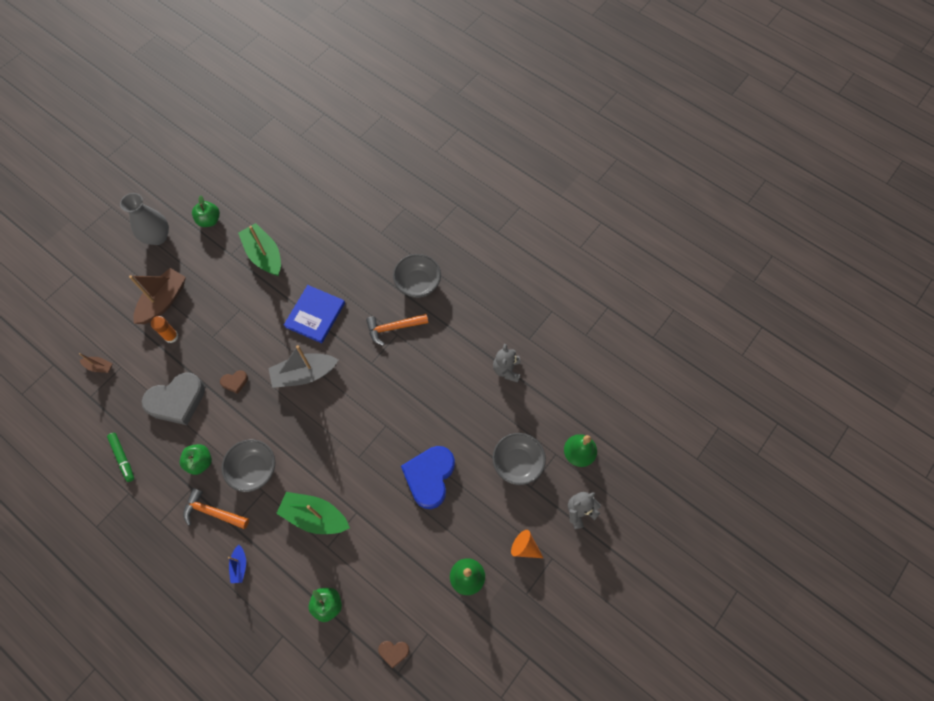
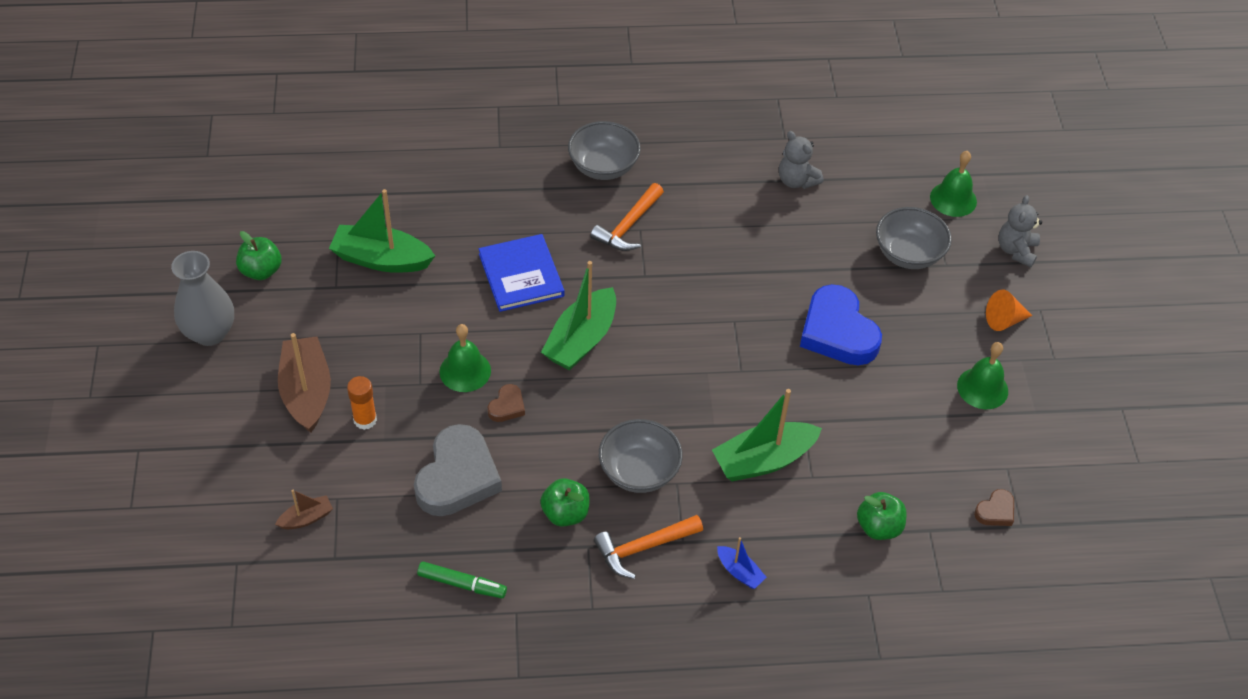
camera: 45 degrees left, 15 degrees down
(237, 347) = (465, 371): none -> green bell
(304, 374) = (581, 340): grey boat -> green boat

